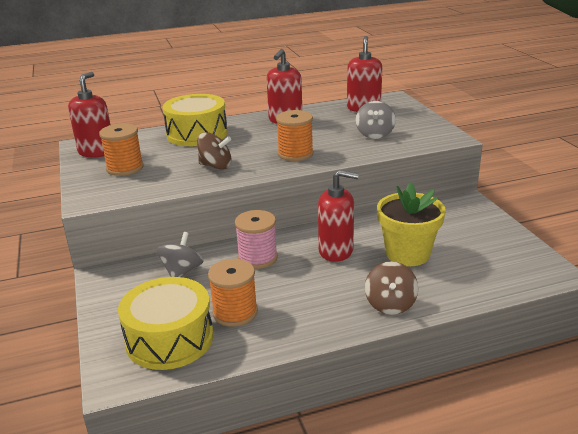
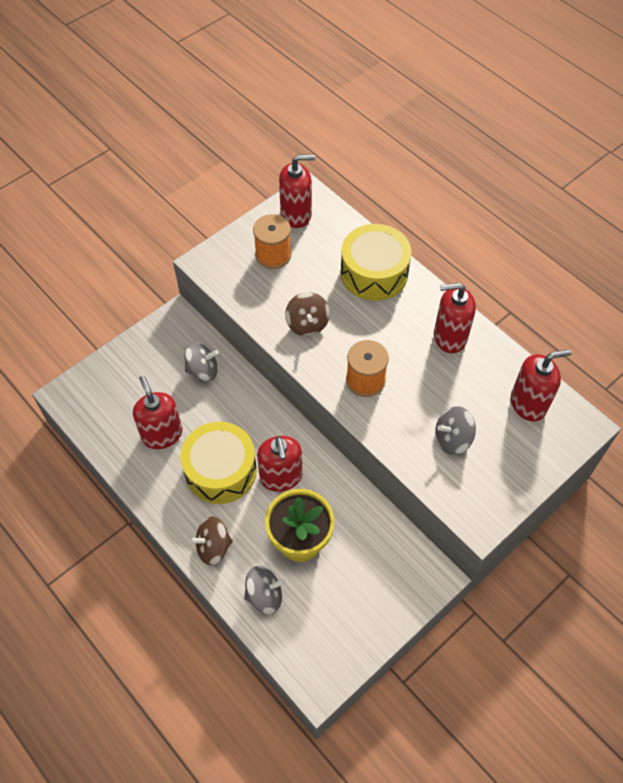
camera: 65 degrees right, 30 degrees up
(169, 339) = (116, 405): yellow drum -> yellow drum (220, 470)
(235, 312) = (162, 434): orange spool -> red soap dispenser
(257, 258) = (245, 417): pink spool -> none
(456, 284) = (264, 595): none -> grey spinning top

